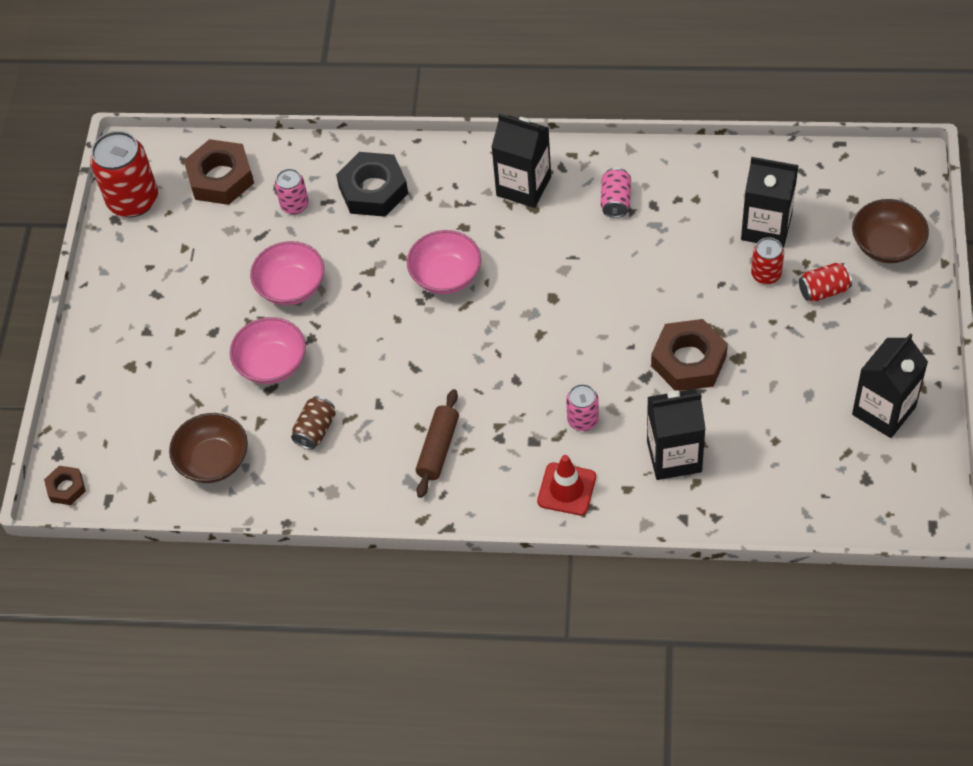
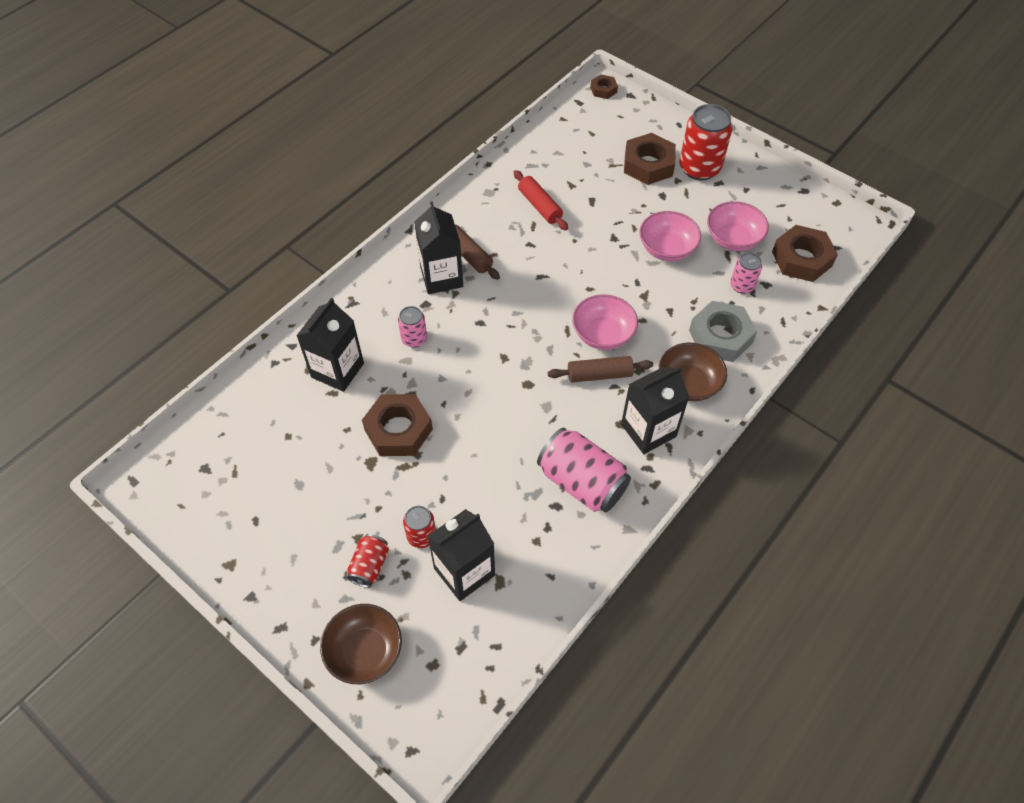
camera: 120 degrees right, 0 degrees up
(133, 200) = (815, 206): red can -> red can (699, 168)
(172, 370) = (648, 164): none -> brown nut
(213, 461) = (562, 153): brown bowl -> brown bowl (688, 384)
(272, 364) = (610, 210): pink bowl -> pink bowl (733, 239)
(315, 430) = (540, 206): brown can -> red rolling pin
(373, 190) = (720, 336): black nut -> grey nut
(495, 252) = (599, 374): none -> brown rolling pin
(566, 489) = (375, 300): red traffic cone -> none
(615, 201) = (582, 482): pink can -> pink can, size x1.87
(883, 410) = (238, 522): black carton -> black carton (441, 277)

